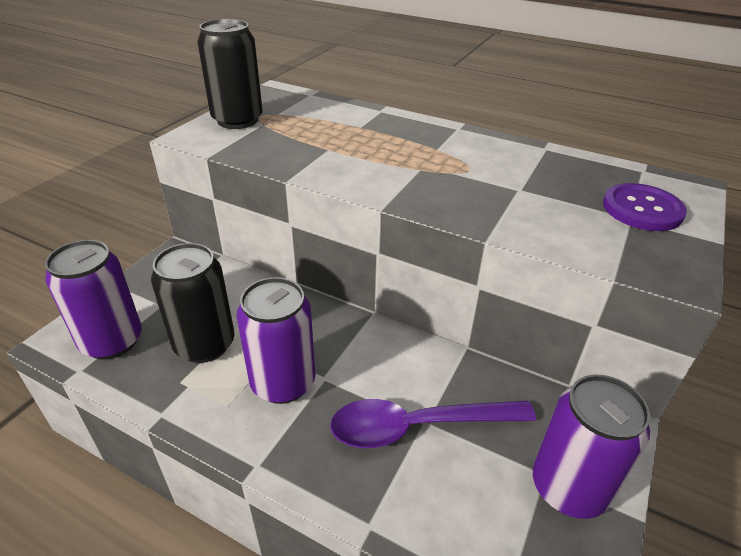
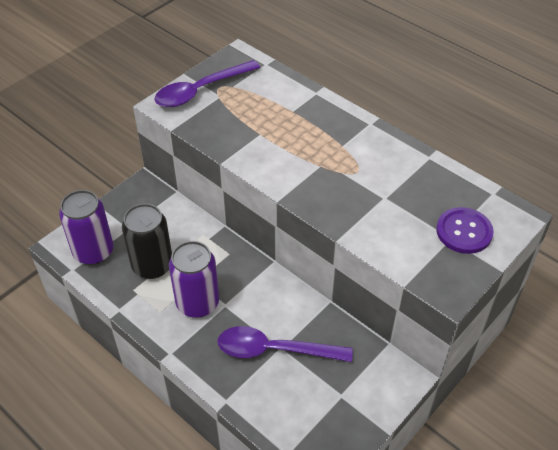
camera: 15 degrees right, 10 degrees up
(237, 120) = (200, 91): black can -> purple spoon
(568, 487) = (353, 406): purple can -> none

